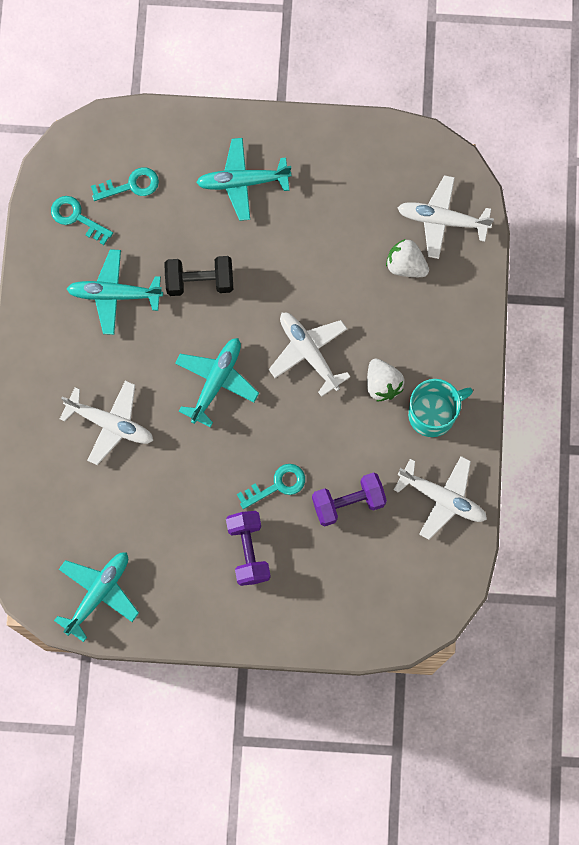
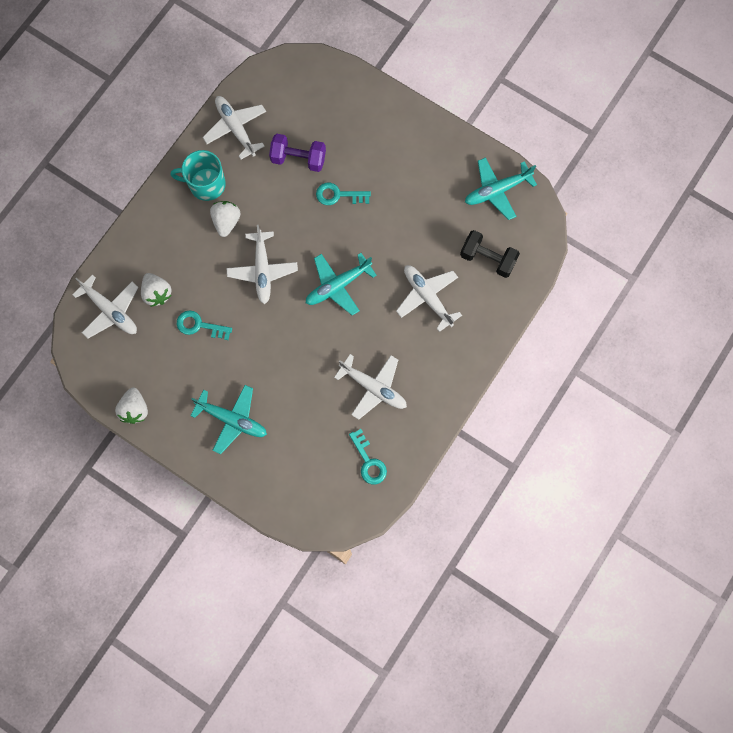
camera: 150 degrees left, 0 degrees up
(114, 294) = (373, 388): turquoise plane -> white plane
(131, 185) = (315, 464): turquoise key -> turquoise key (199, 325)
(200, 281) = (307, 363): black dumbbell -> black dumbbell (487, 259)
(248, 551) = (382, 164): purple dumbbell -> none
(349, 137) = (135, 409): none -> white strawberry

